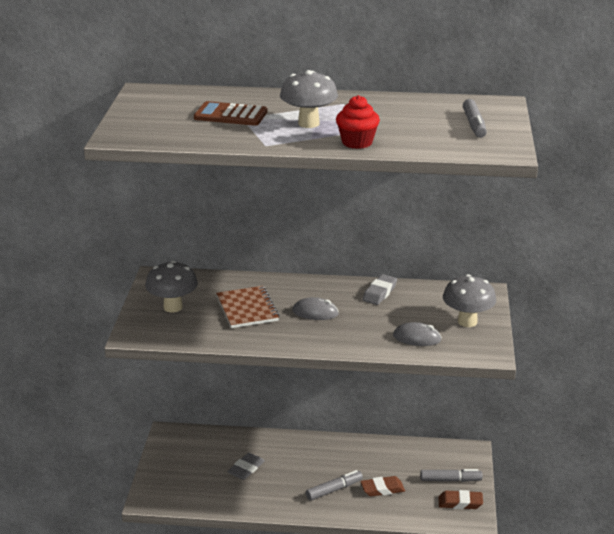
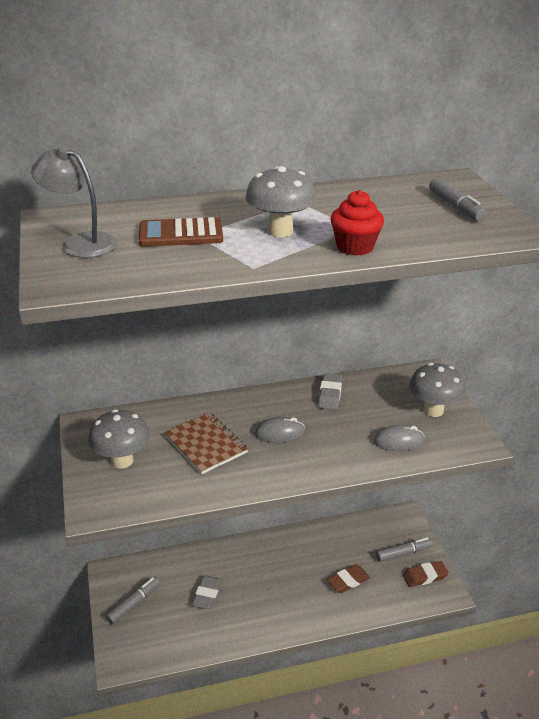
camera: 20 degrees left, 5 degrees up
(152, 111) = (80, 243): none -> grey lamp
(334, 490) = (304, 595): grey marker -> grey marker (134, 603)

